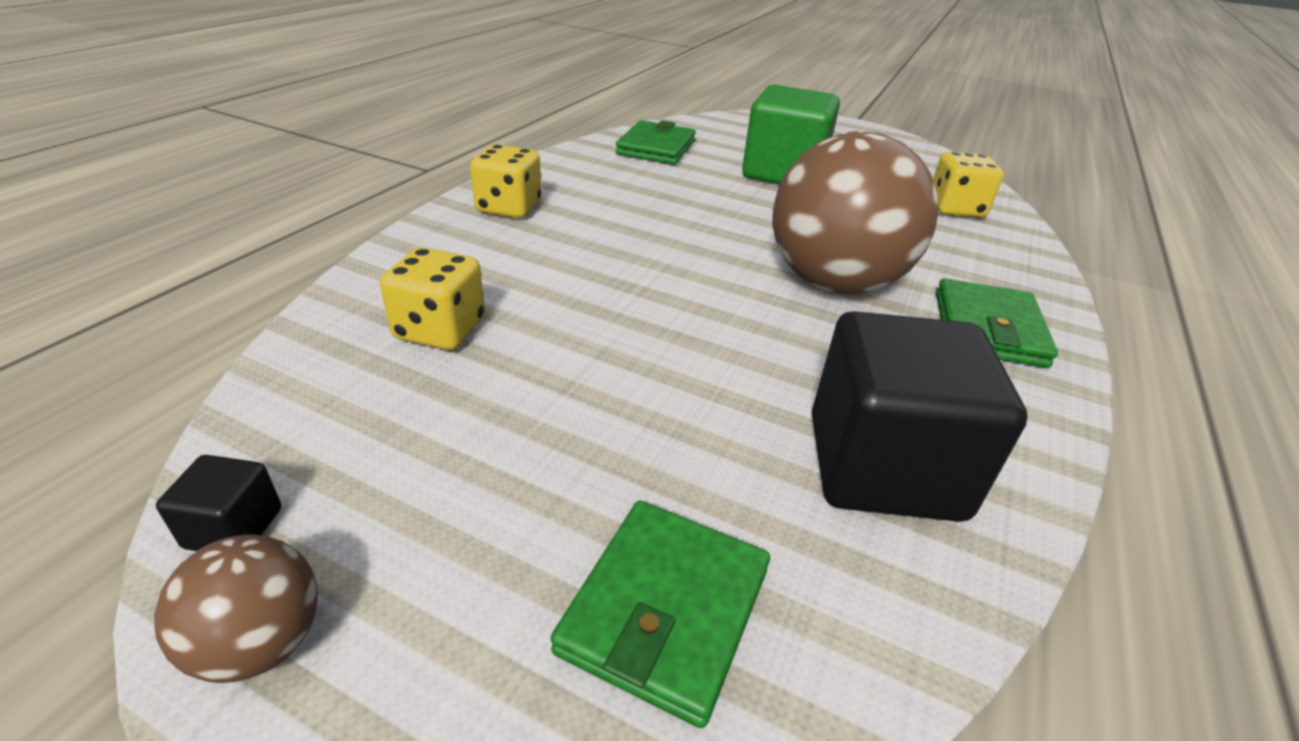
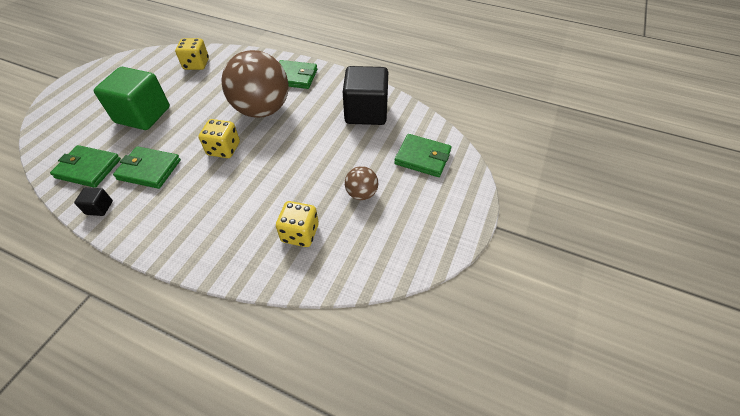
camera: 90 degrees left, 15 degrees up
(234, 528) = (415, 261): black cube -> black cube (99, 208)
(261, 643) = (450, 237): brown ball -> brown ball (361, 193)
(509, 207) = (172, 230): yellow dice -> yellow dice (224, 149)
(649, 185) = (149, 170): none -> green wallet

